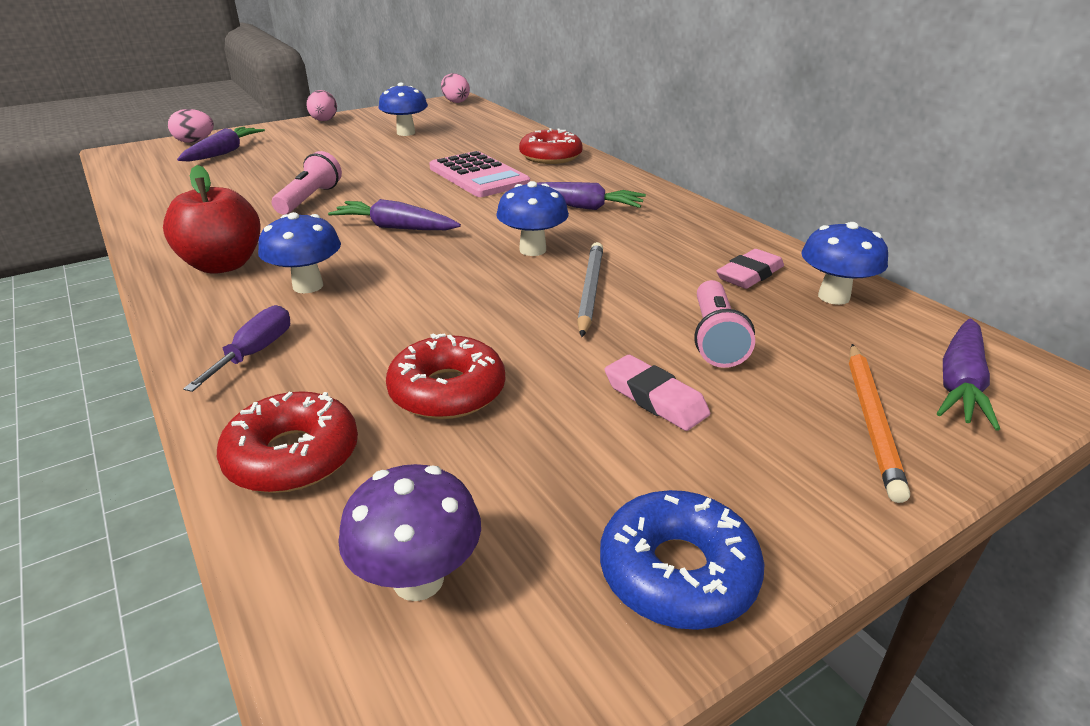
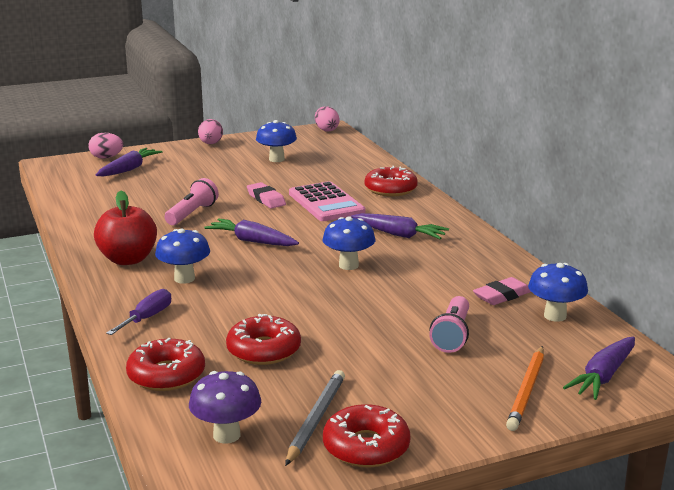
camera: 10 degrees right, 10 degrees down
(590, 291) = (379, 297): grey pencil -> grey pencil (316, 419)
(655, 398) = (393, 366): pink eraser -> pink eraser (266, 199)
(677, 572) = (366, 447): blue donut -> red donut

